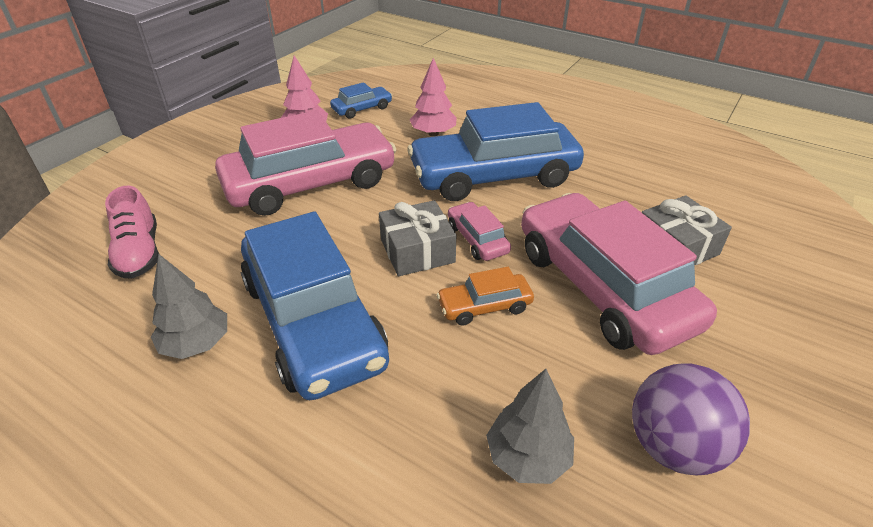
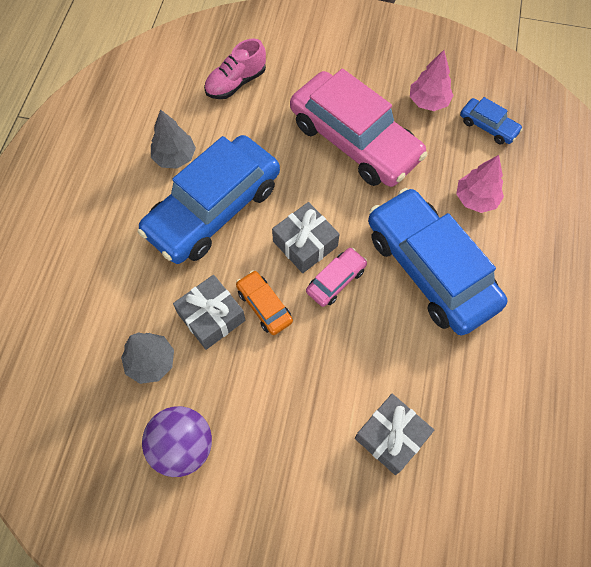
camera: 70 degrees right, 25 degrees up
(479, 363) = (211, 317): none -> grey gift
(602, 287) = (315, 383): pink car -> none

